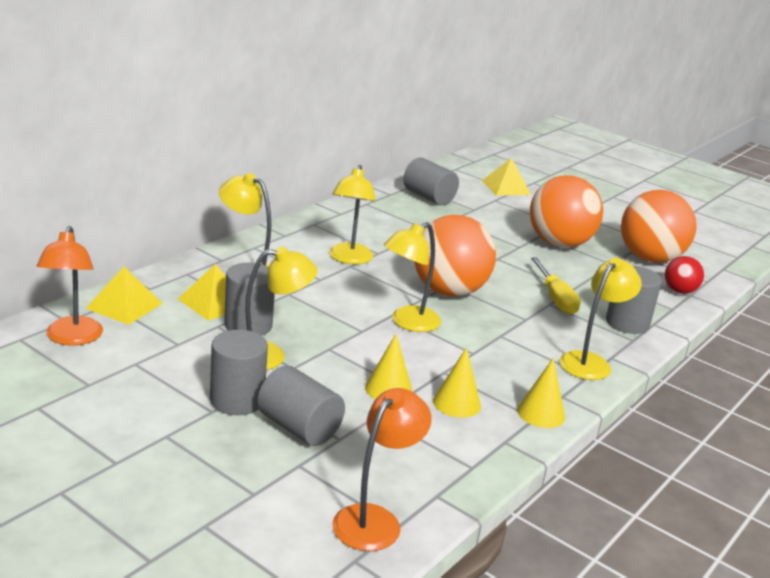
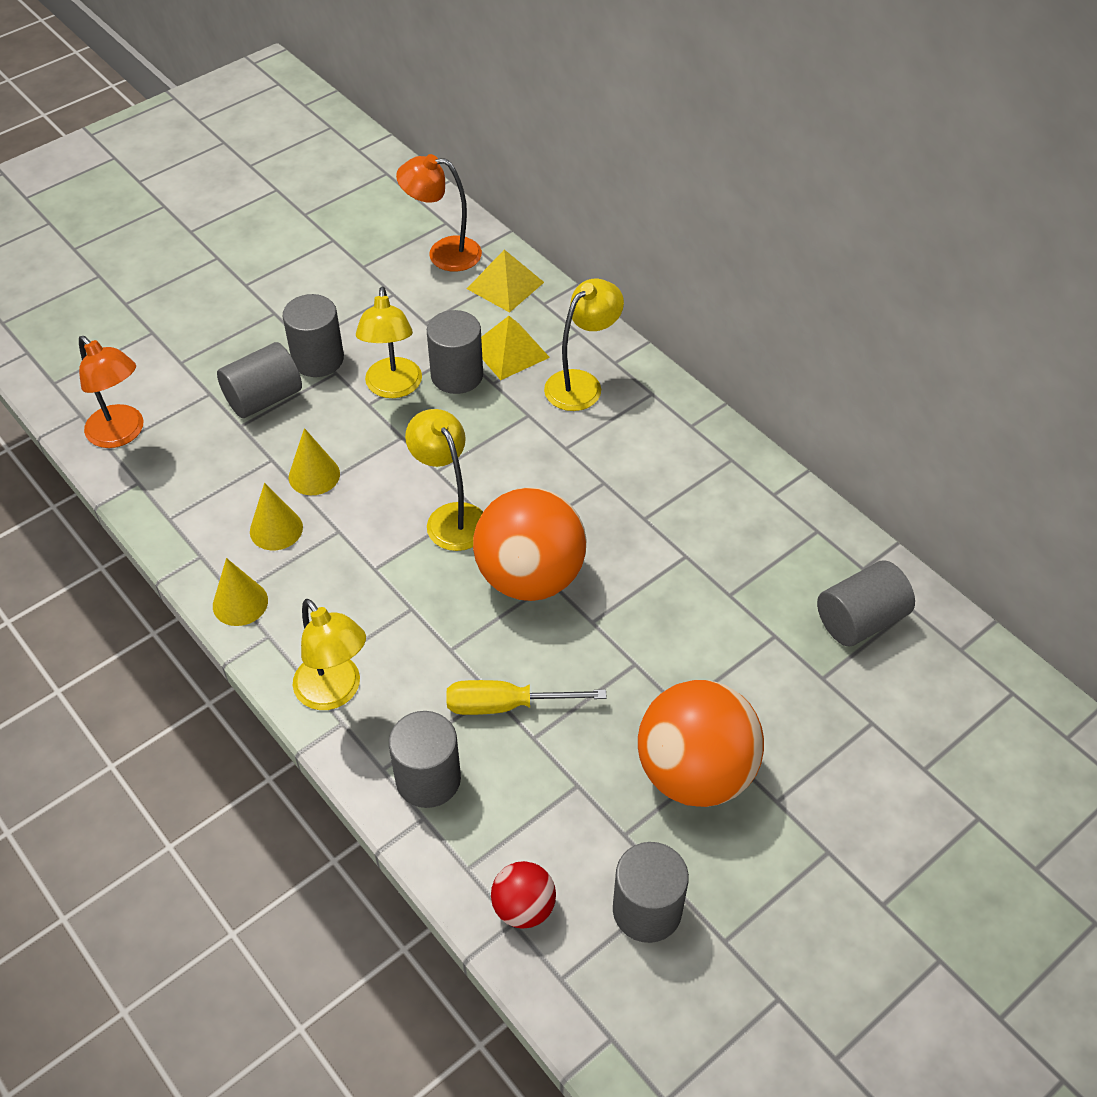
camera: 105 degrees right, 25 degrees up
(349, 259) = (623, 484): yellow lamp -> none
(506, 187) = (938, 758): yellow pyramid -> none
(649, 258) = (647, 910): orange ball -> grey cylinder

